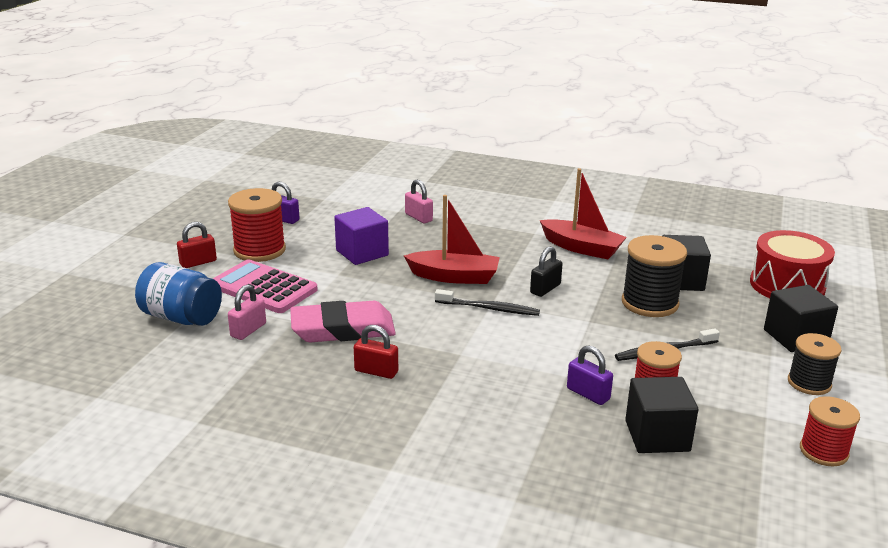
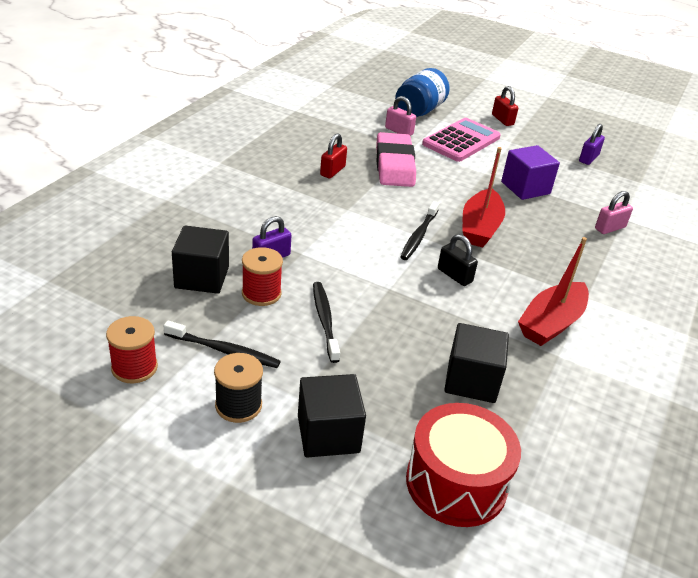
camera: 95 degrees right, 10 degrees up
(259, 250) = (526, 144): red spool -> none
(649, 303) = (420, 339): black spool -> none
(753, 402) = (224, 350): none -> black toothbrush

